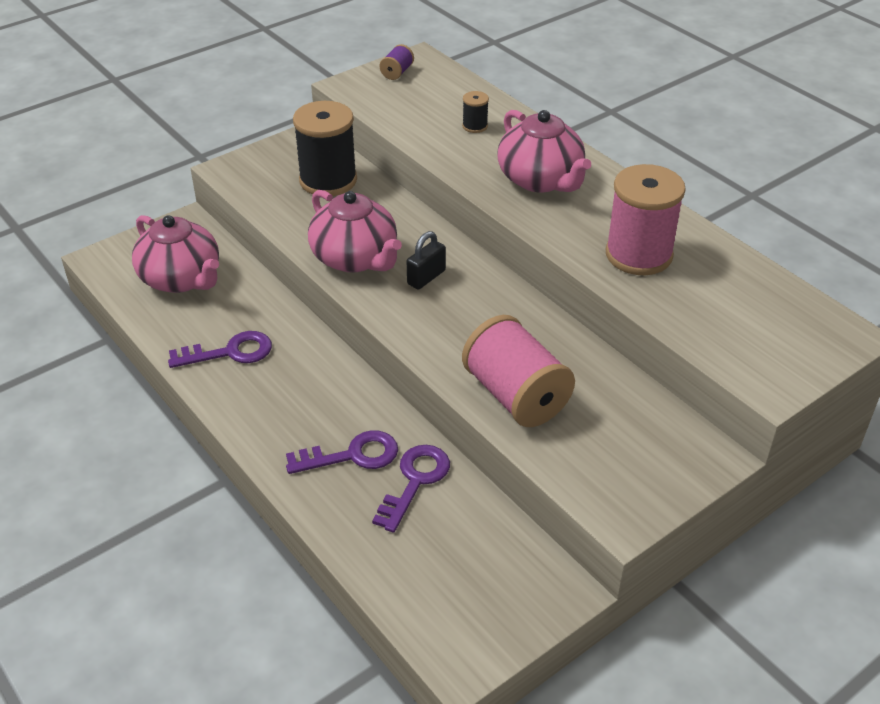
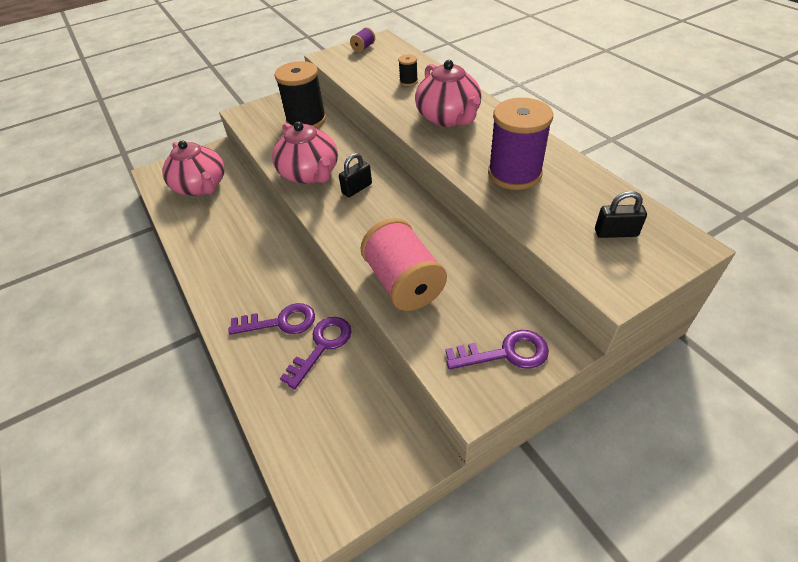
camera: 10 degrees right, 5 degrees up
(230, 352) = (217, 239): purple key -> purple key (505, 353)
(638, 255) = (514, 174): pink spool -> purple spool
(767, 324) = (616, 233): none -> black padlock

